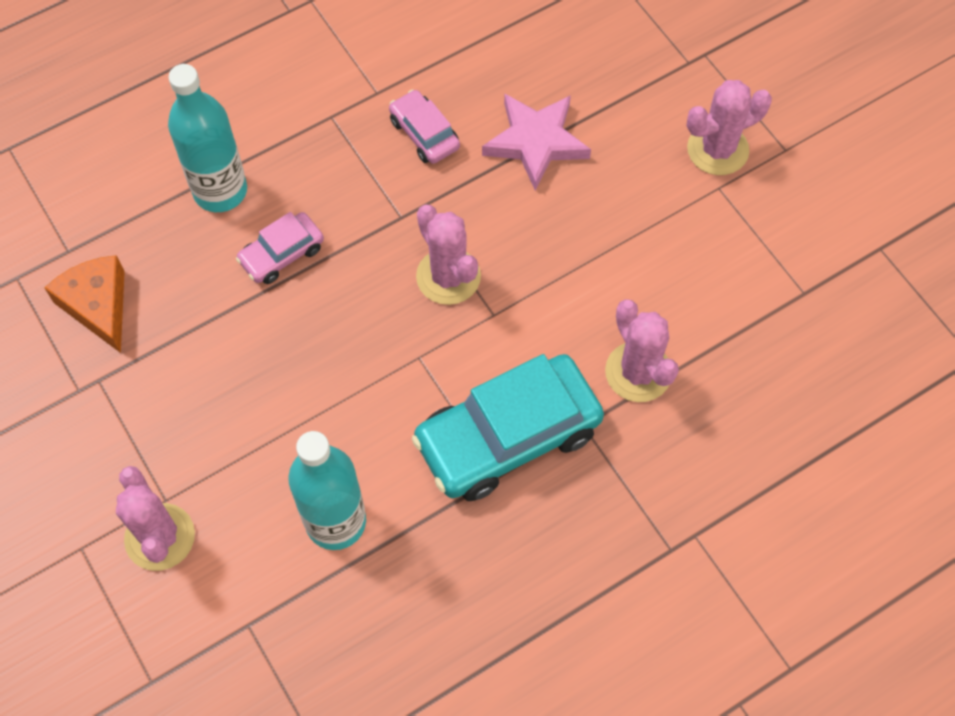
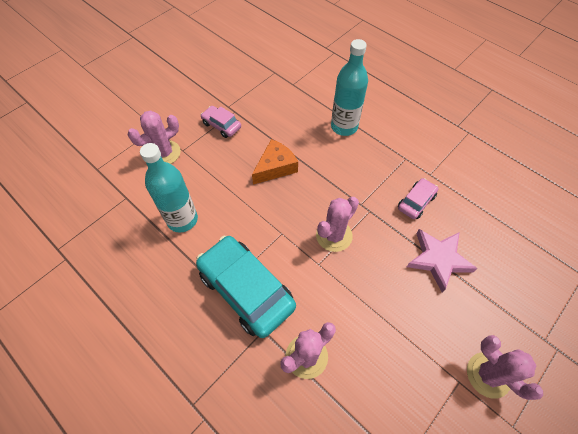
camera: 75 degrees right, 5 degrees down
(98, 306) = (270, 101): orange cheese -> orange cheese (275, 167)
(282, 254) = (319, 159): pink car -> pink car (221, 125)

